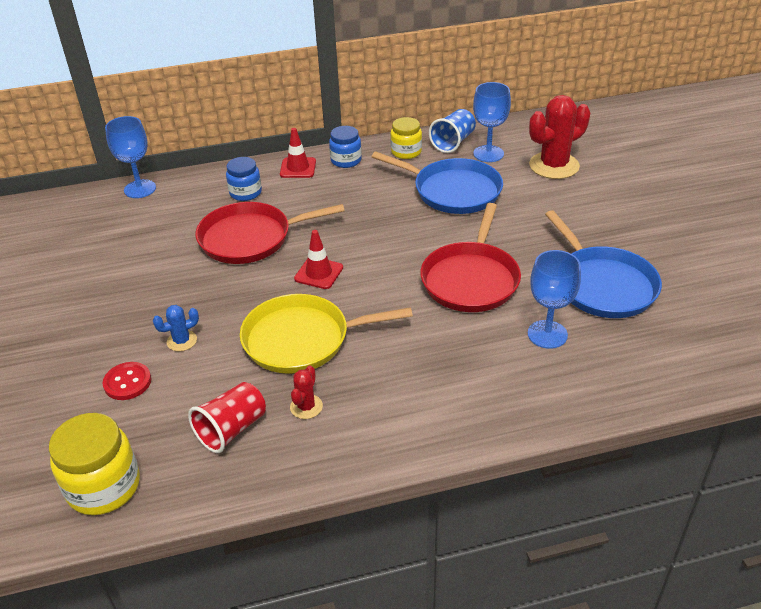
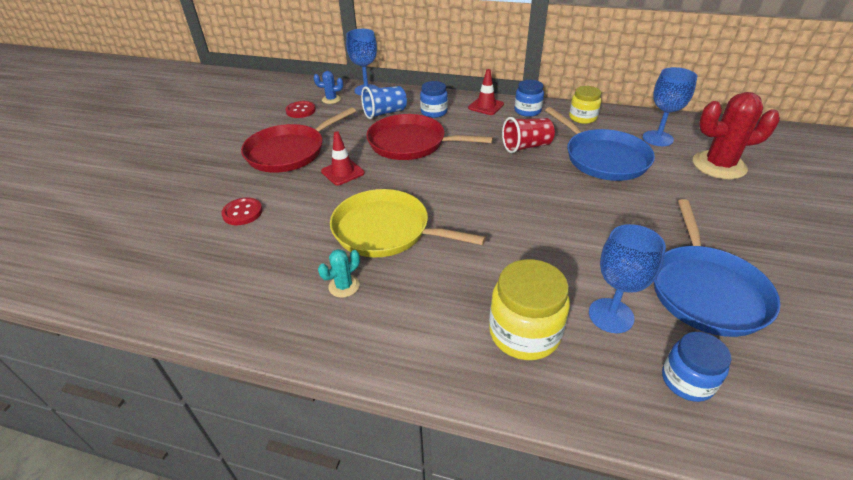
camera: 30 degrees right, 0 degrees up
(79, 241) = (301, 110): none -> red button
(104, 486) = (158, 281): yellow jar -> yellow jar (524, 333)
(182, 341) = (302, 198): blue cactus -> blue cactus (331, 99)
(232, 429) = (276, 279): red cup -> red cup (526, 147)
(306, 407) = (344, 286): red cactus -> turquoise cactus
(319, 273) = (440, 185): red traffic cone -> red traffic cone (342, 172)
(453, 142) = (630, 121): blue cup -> blue cup (384, 113)
(471, 279) = (568, 235): red pan -> red pan (289, 152)
(626, 360) = (687, 381): none -> blue jar

